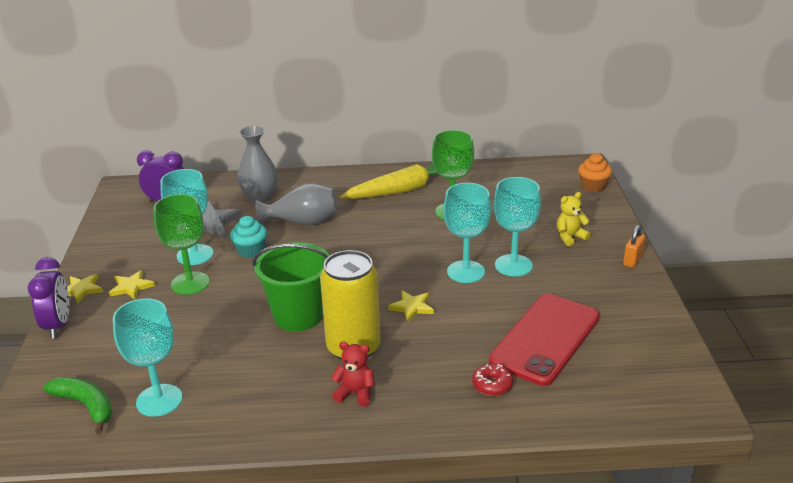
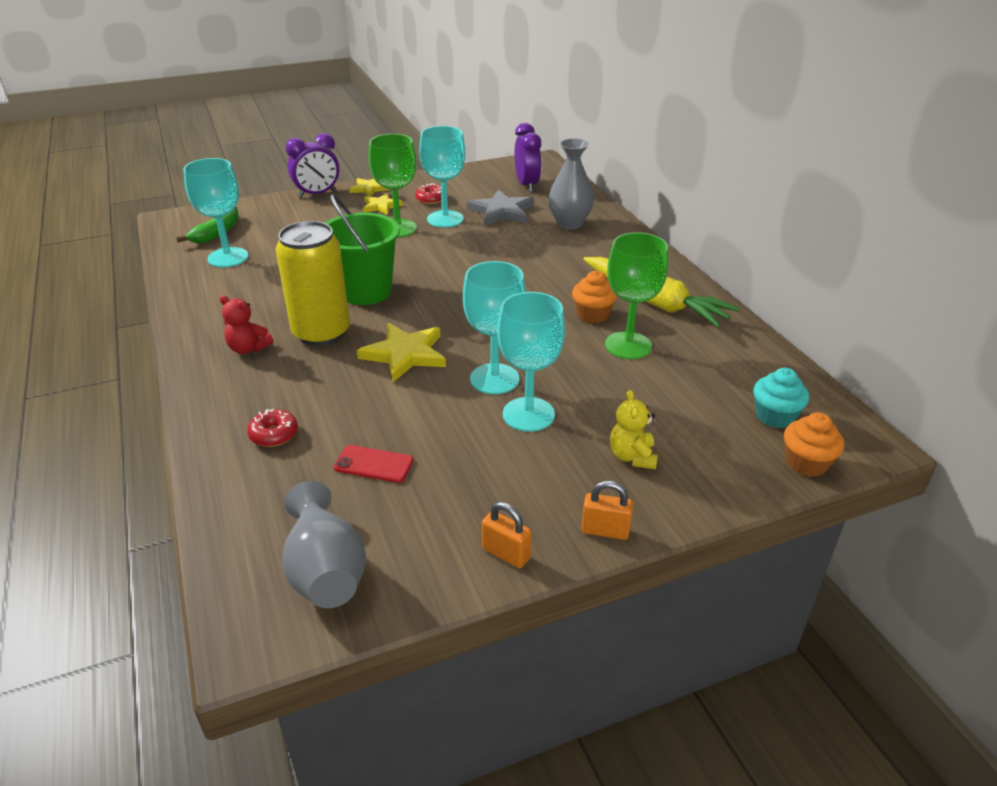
camera: 70 degrees right, 5 degrees up
(145, 256) = (431, 199): none -> red donut
(250, 251) = (466, 242): turquoise cupcake -> turquoise cupcake (774, 416)
(302, 222) = (537, 256): grey vase -> grey vase (326, 571)
(355, 393) = (248, 348): red teddy bear -> red teddy bear turned 120 degrees clockwise
(405, 216) = (592, 314): none -> orange cupcake
(412, 307) = (405, 354): yellow star -> yellow star, size x1.63
(545, 339) = (374, 464): red phone -> red phone, size x0.42
(570, 237) = (632, 456): yellow teddy bear -> yellow teddy bear turned 135 degrees counterclockwise
(645, 298) = (506, 553): none -> orange padlock

